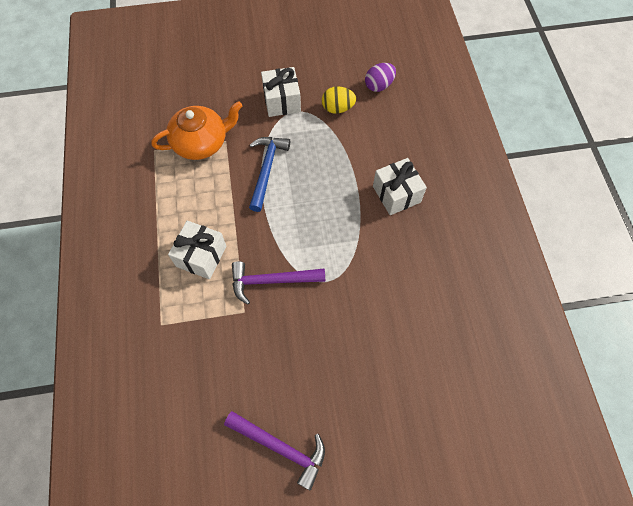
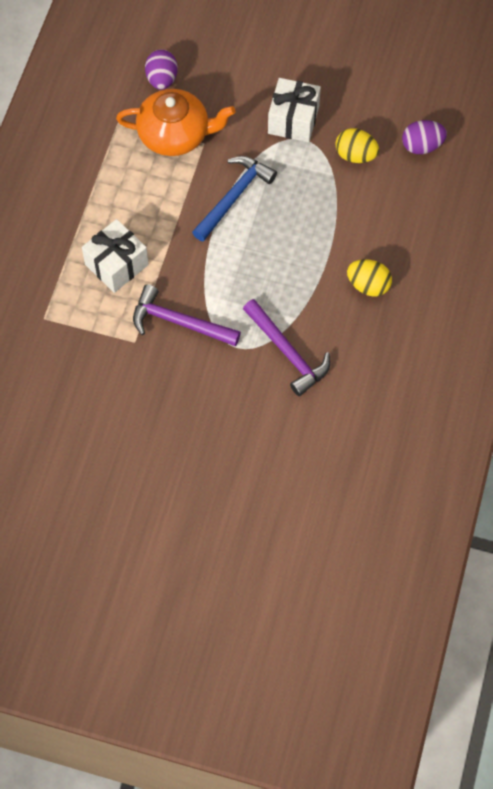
camera: 25 degrees right, 0 degrees up
(173, 108) = (162, 79): none -> purple egg
(281, 447) = (109, 486): purple hammer -> purple hammer (287, 352)
(396, 194) = (368, 285): white gift -> yellow egg

